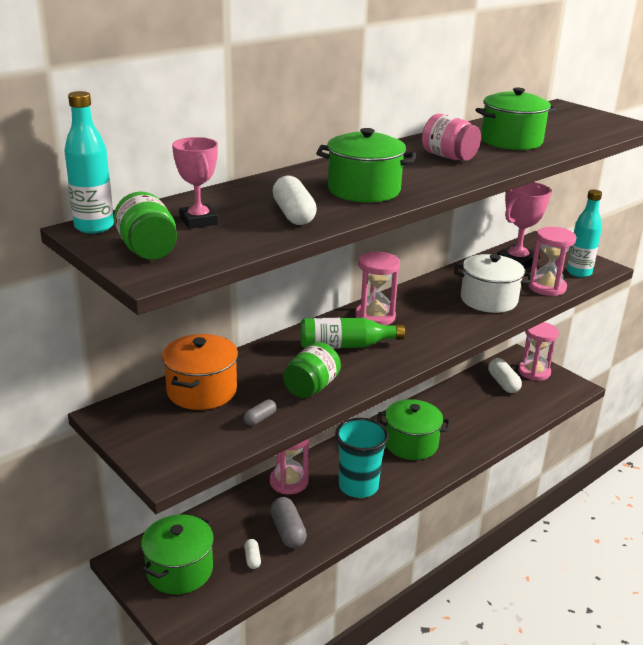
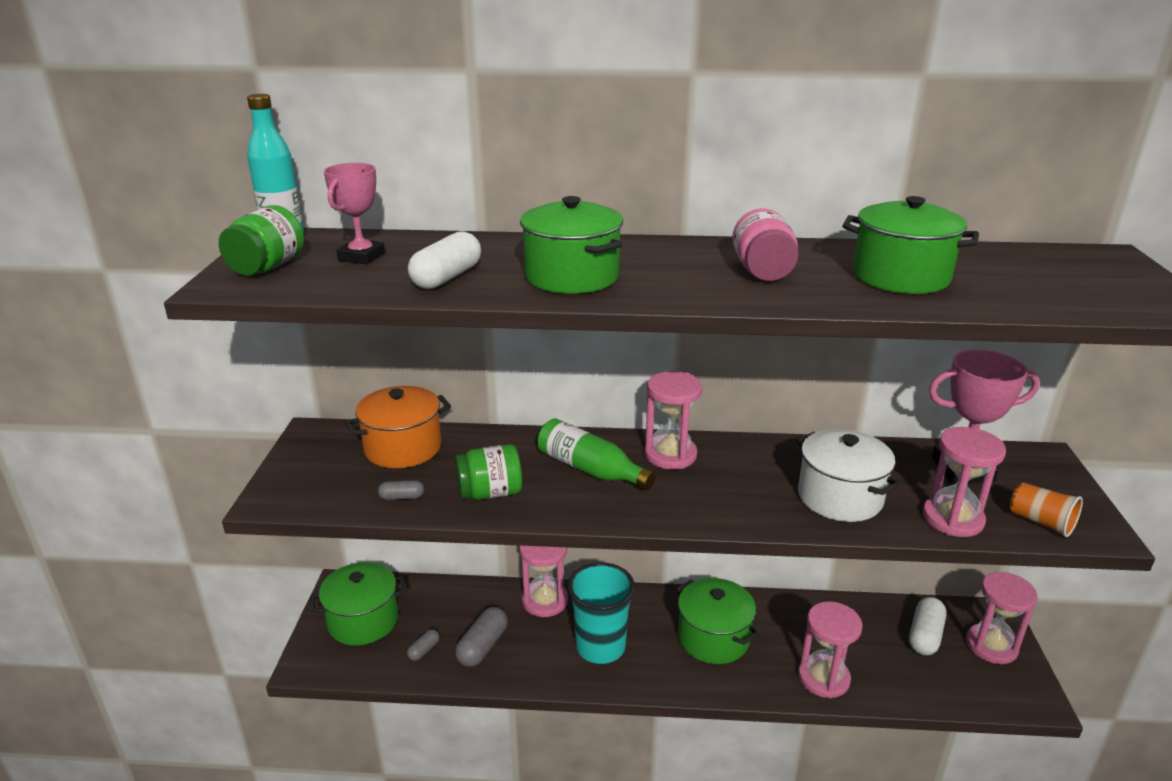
camera: 45 degrees right, 0 degrees up
(252, 558) = (424, 650): white capsule -> grey capsule
(486, 431) = (823, 678): none -> pink hourglass
(579, 272) = (1041, 522): turquoise bottle -> orange cup

